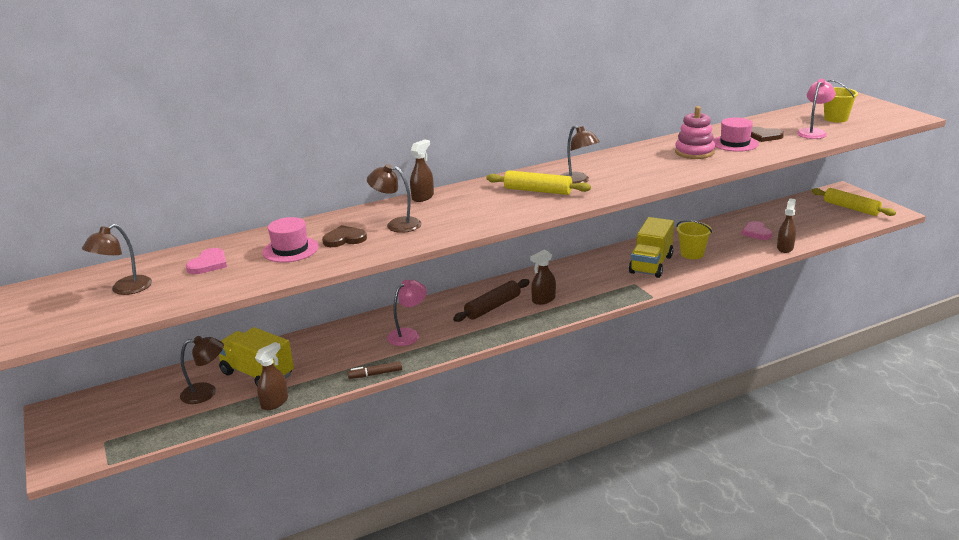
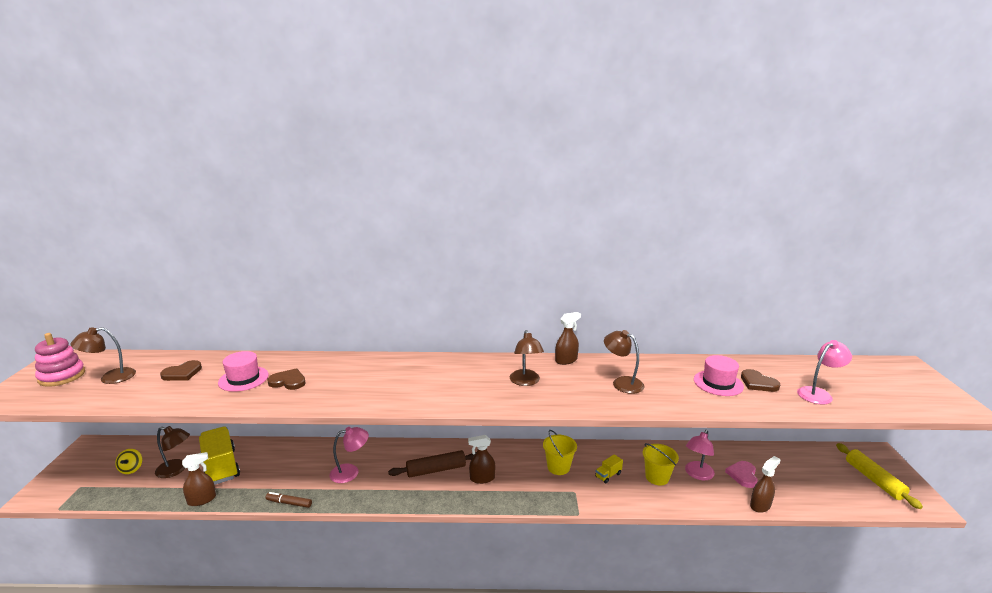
camera: 25 degrees right, 5 degrees down
(147, 409) = (131, 469): none -> yellow spinning top
(208, 264) = (182, 373): pink heart -> brown heart
(397, 224) = (339, 380): brown lamp -> brown lamp (622, 382)
(423, 197) = (390, 358): brown spray bottle -> brown spray bottle (566, 360)
(537, 191) = (481, 381): yellow rolling pin -> none
(651, 264) = (608, 475): yellow truck -> yellow truck, size x0.44
(694, 152) = (666, 381): pink stacking toy -> pink stacking toy (62, 376)
(722, 242) = (697, 474): none -> pink lamp
(835, 118) = (860, 383): yellow bucket -> yellow bucket (558, 467)

